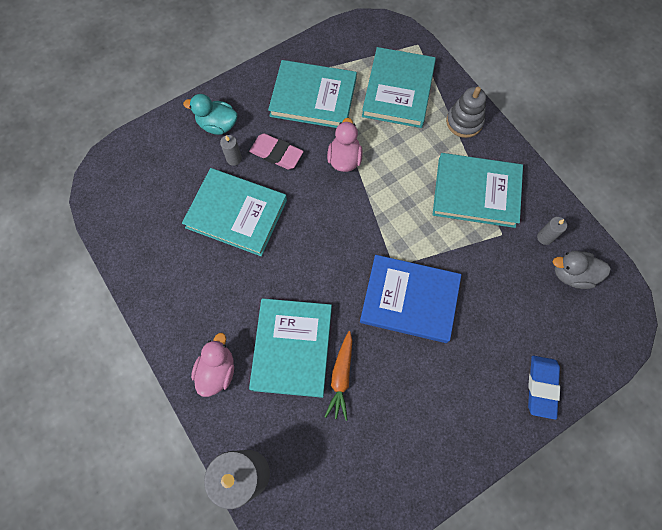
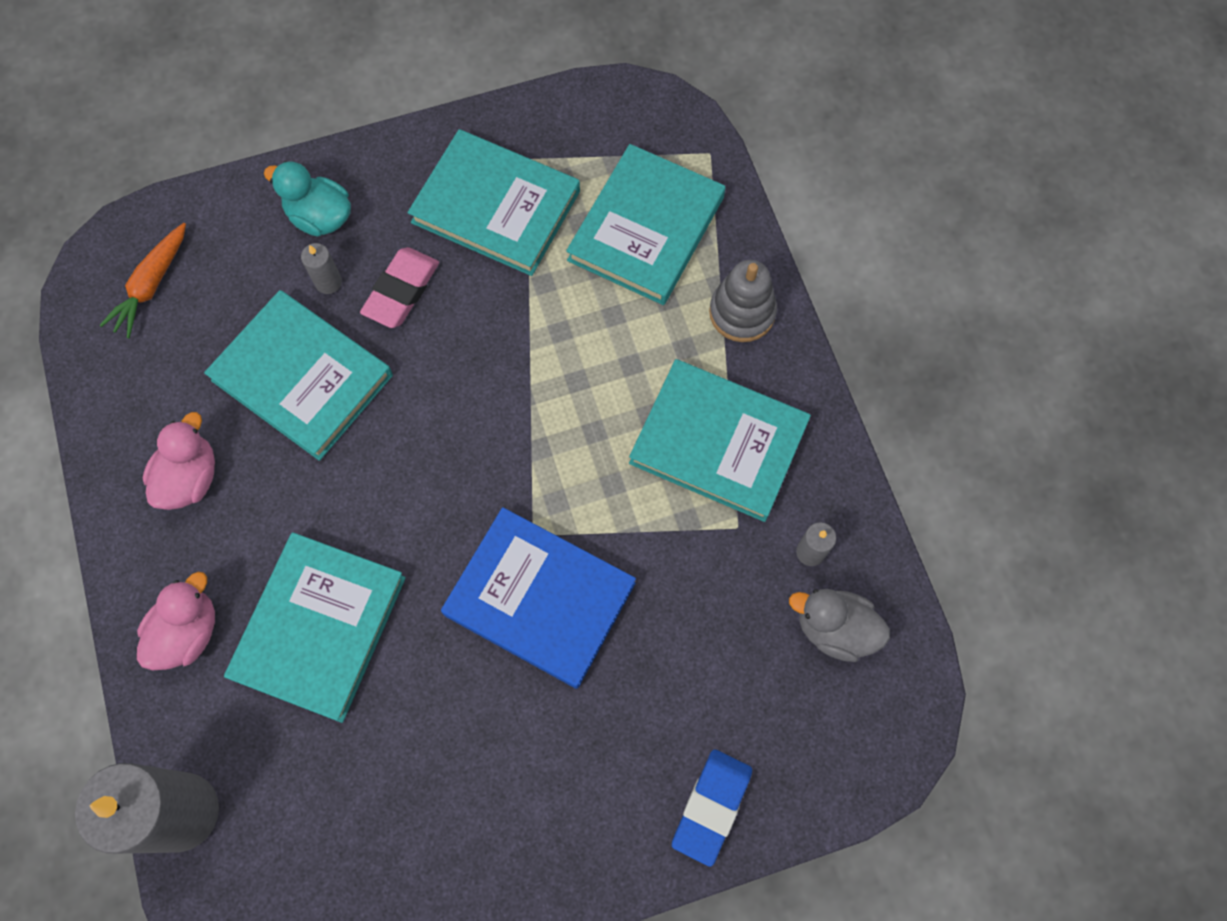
camera: 15 degrees right, 0 degrees up
(276, 154) = (401, 291): pink eraser -> pink eraser turned 75 degrees clockwise
(341, 377) = (383, 698): orange carrot -> orange carrot (151, 286)
(344, 159) = (513, 328): pink duck -> pink duck (190, 478)

